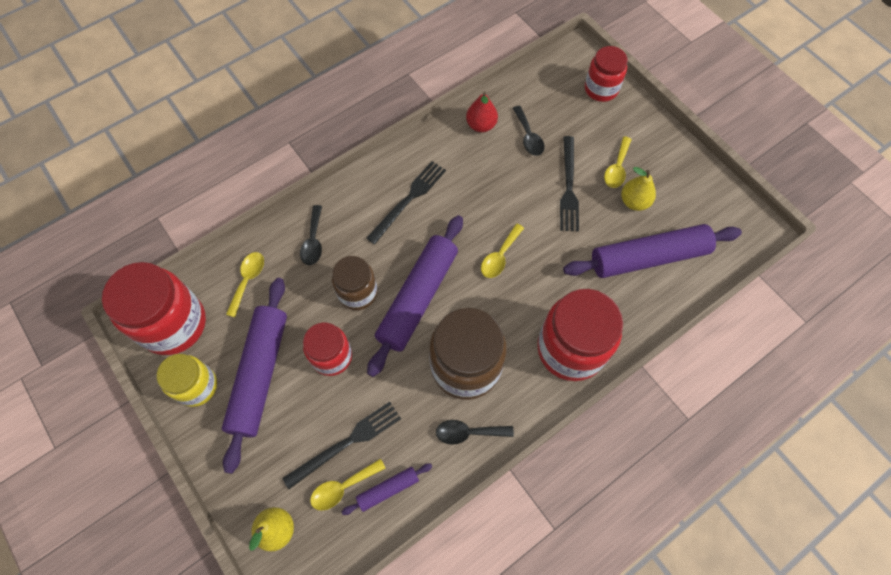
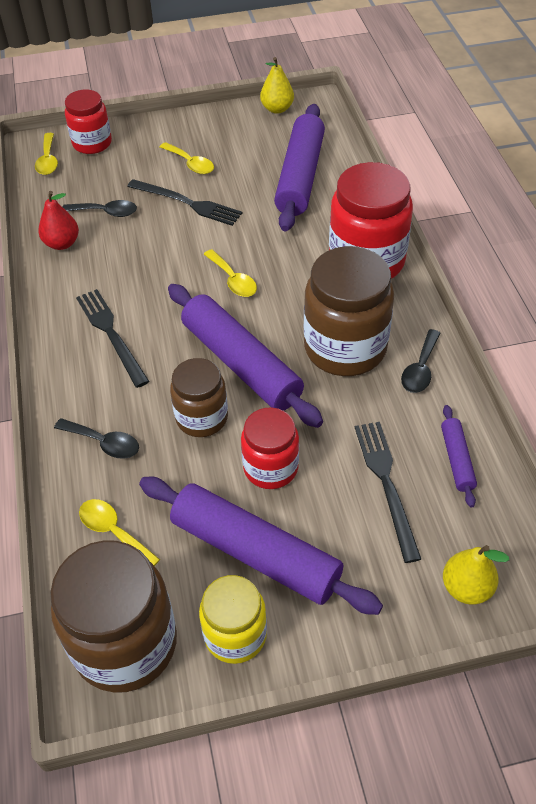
camera: 65 degrees left, 15 degrees down
(173, 324) = (125, 643): red jar -> brown jar
(342, 487) = (438, 503): yellow spoon -> yellow spoon (48, 160)
(634, 202) = (235, 165): yellow pear -> yellow pear (277, 109)

